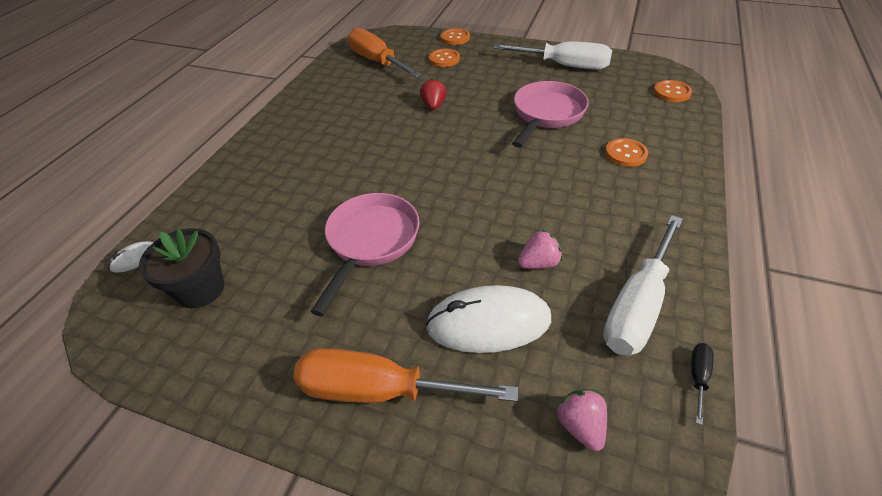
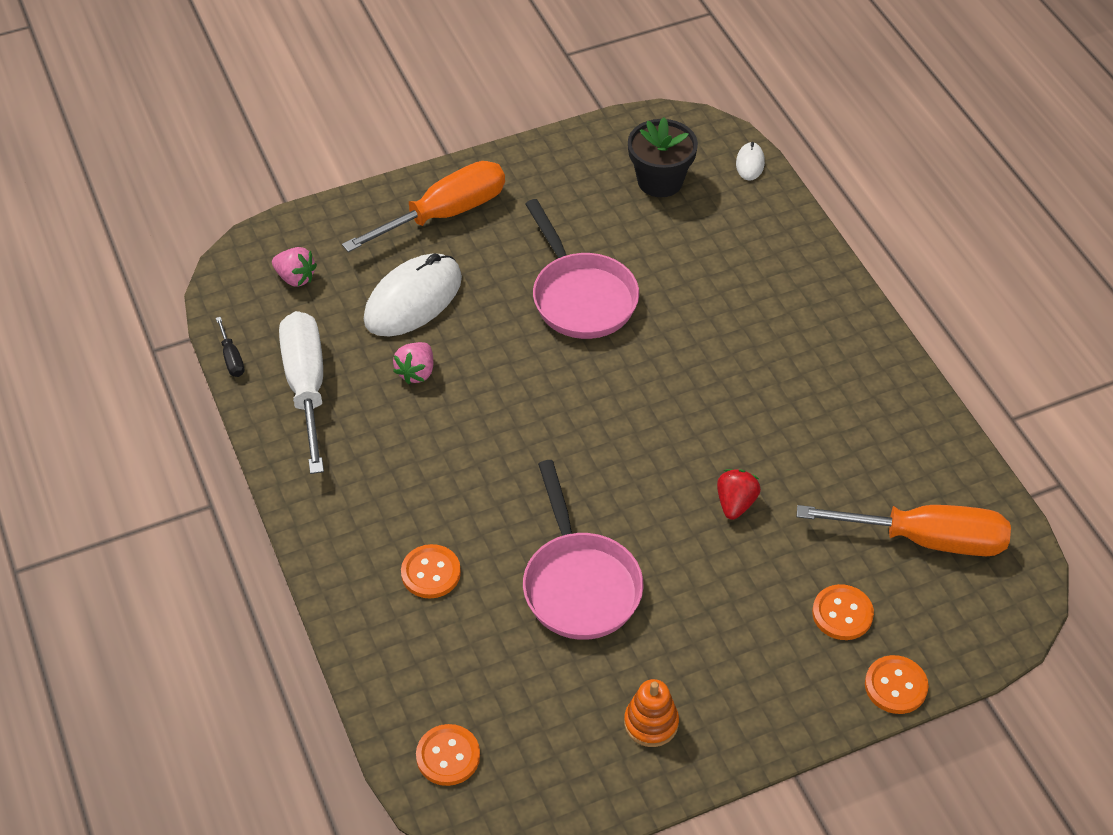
camera: 135 degrees right, 5 degrees up
(433, 105) = (735, 503): red strawberry -> red strawberry turned 120 degrees counterclockwise
(564, 66) = (651, 723): white screwdriver -> orange stacking toy

